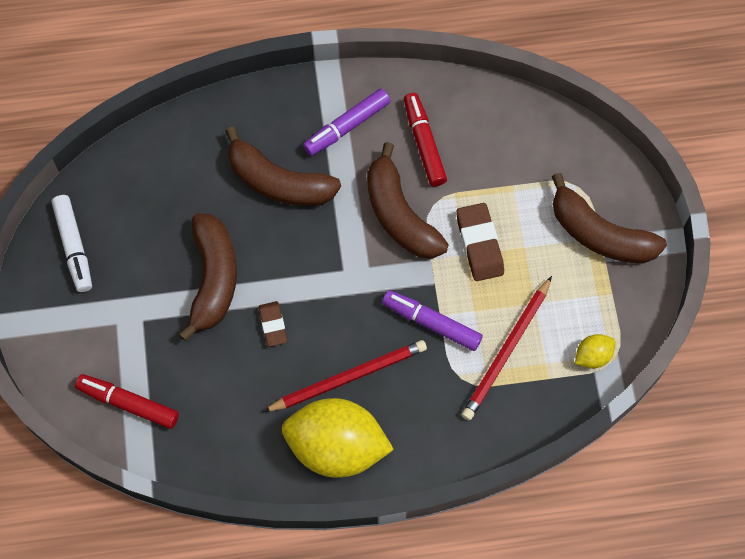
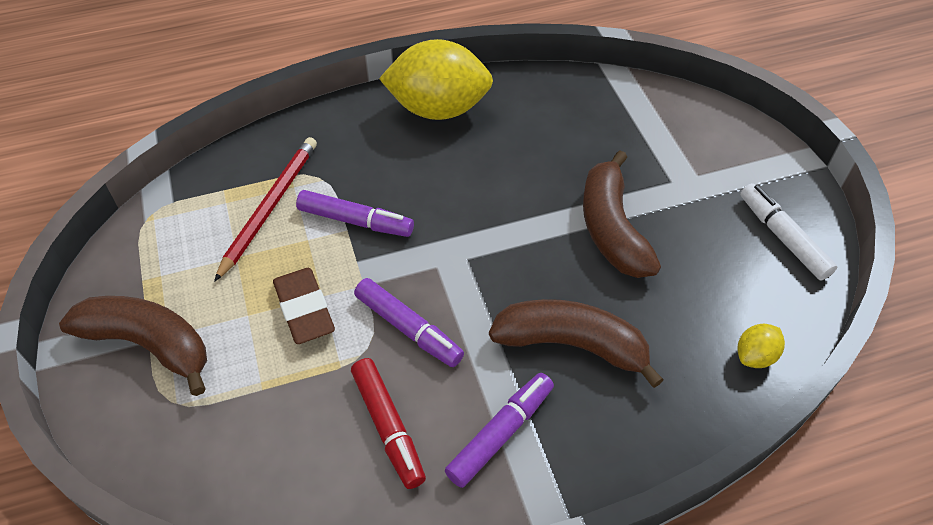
camera: 170 degrees right, 15 degrees down
(128, 403) = (652, 114): red marker -> none
(273, 325) = (530, 195): brown eraser -> none
(348, 377) = (438, 162): red pencil -> none
(399, 215) = (408, 328): brown banana -> purple marker
(592, 356) = (173, 215): yellow lemon -> yellow lemon (755, 356)

